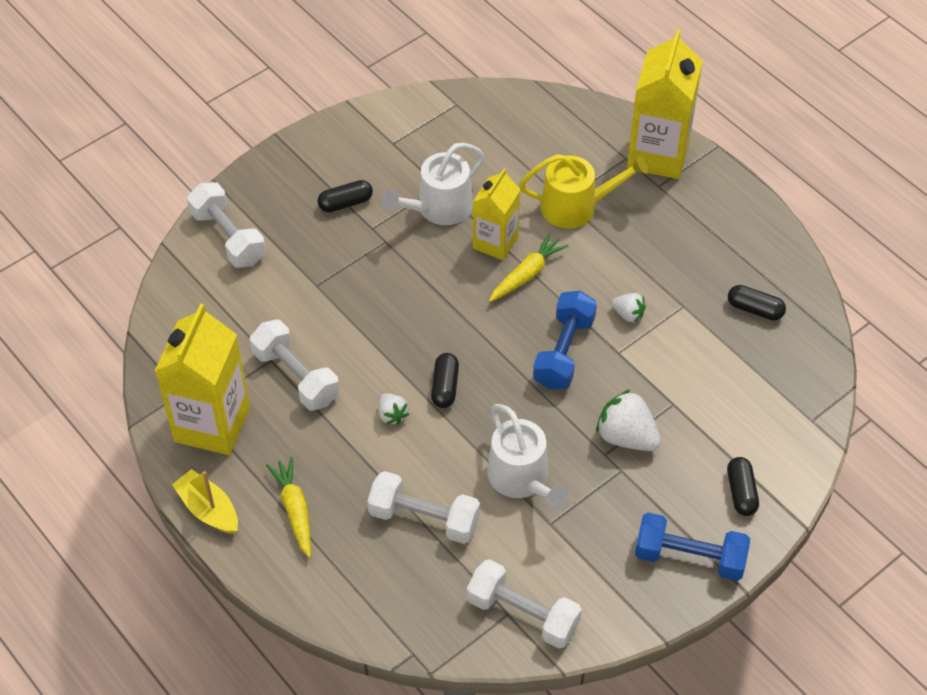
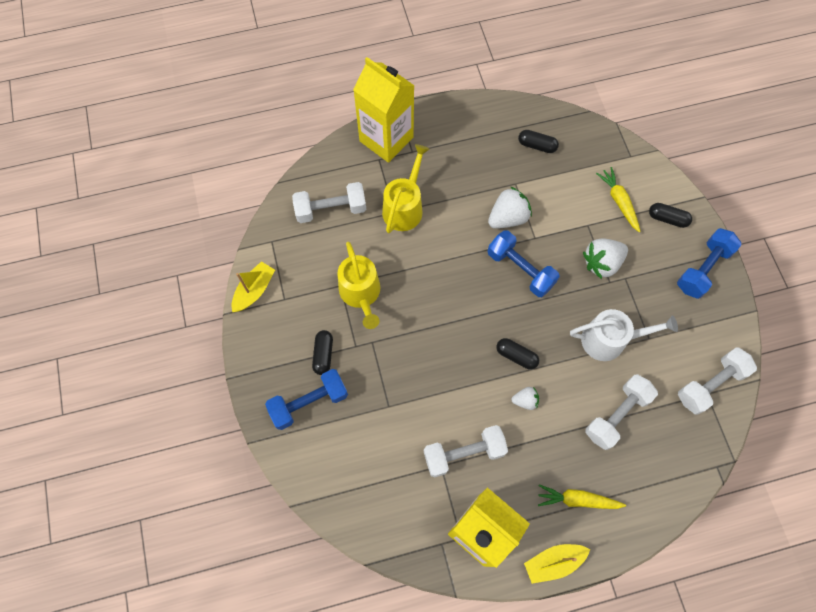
camera: 65 degrees left, 15 degrees up
(228, 237) = (312, 452): white dumbbell -> white dumbbell (331, 209)
(283, 212) = (309, 402): none -> blue dumbbell
(387, 113) = (254, 290): none -> yellow boat
(439, 208) = (361, 293): white watering can -> yellow watering can
(495, 242) = (409, 271): yellow carton -> none
(527, 274) = (446, 263): yellow carrot -> yellow carrot (619, 202)
(628, 314) = (508, 218): white strawberry -> white strawberry, size x1.80
(755, 309) = (537, 146): black capsule -> black capsule turned 60 degrees clockwise

